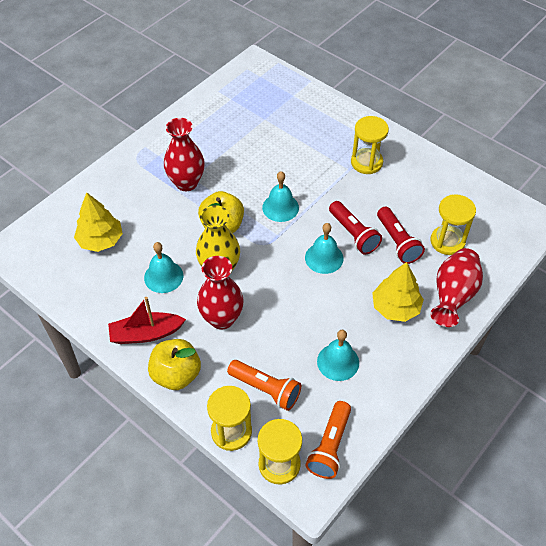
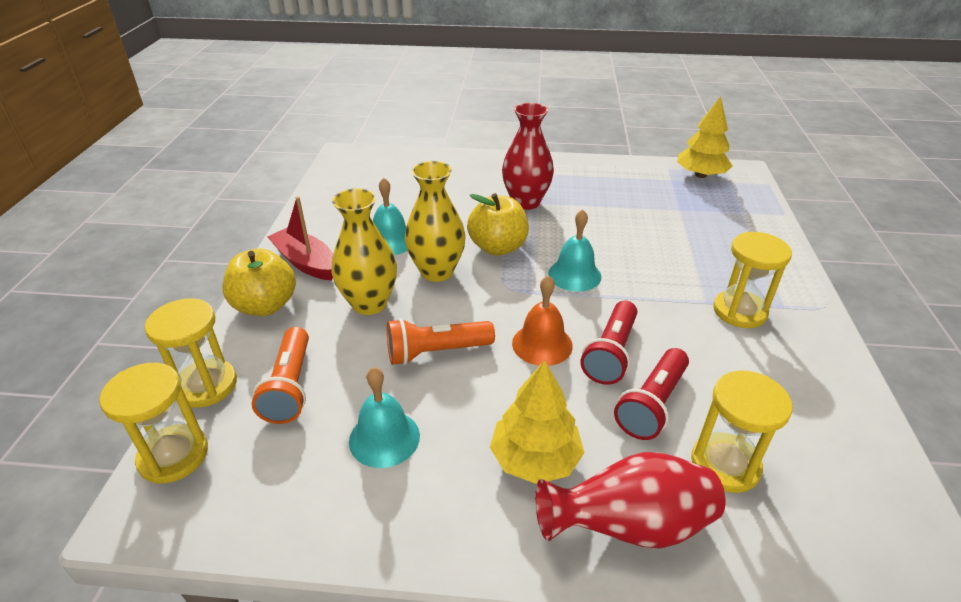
camera: 55 degrees right, 15 degrees down
(101, 240) = (398, 189): yellow tree -> yellow tree (700, 175)
(222, 318) = (369, 303): red vase -> yellow vase
(324, 258) = (542, 344): turquoise bell -> orange bell
(330, 446) = (229, 499): orange flashlight -> orange flashlight (436, 352)

